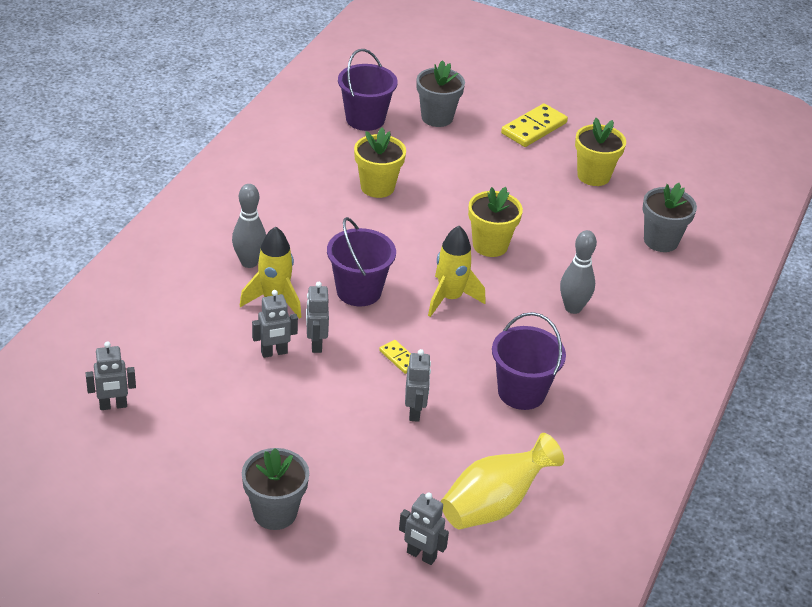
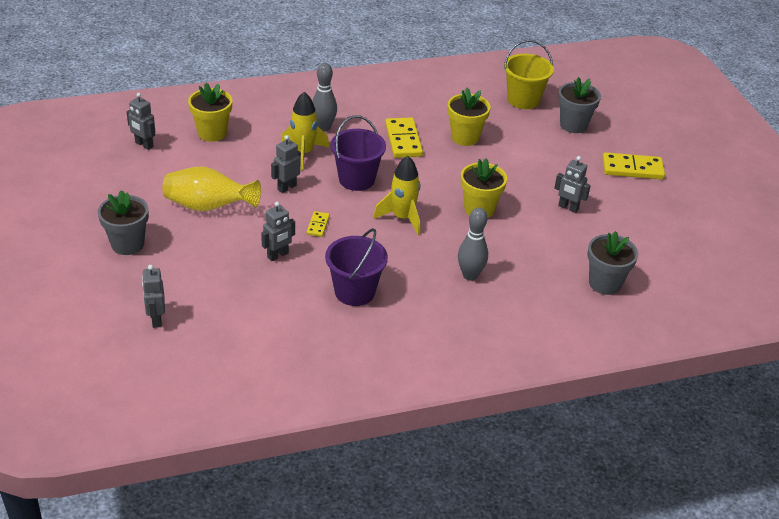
camera: 50 degrees right, 0 degrees up
(274, 353) = (258, 176): grey robot -> grey robot (568, 208)
(335, 225) = (403, 140): none -> yellow domino
(365, 119) = (523, 100): purple bucket -> yellow bucket
(494, 504) = (236, 329): yellow vase -> yellow vase (208, 207)
(593, 176) = (625, 219): yellow flower pot -> yellow flower pot (212, 133)

